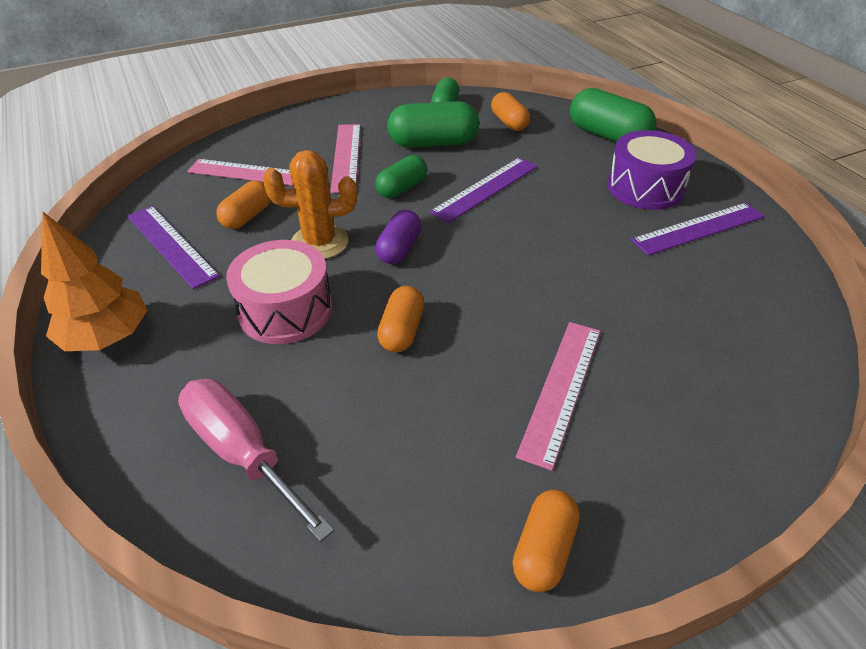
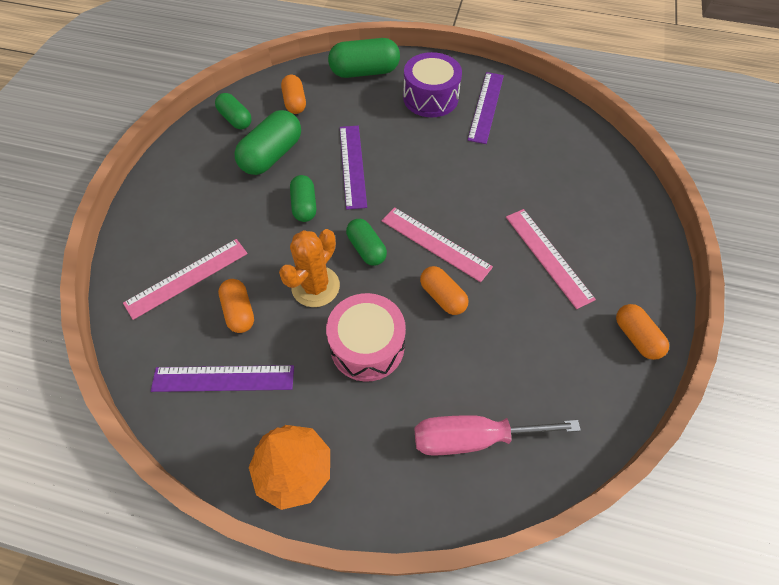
camera: 50 degrees left, 15 degrees up
(346, 157) = (231, 211): pink ruler -> pink ruler (435, 244)
(399, 249) = (366, 249): purple capsule -> green capsule
(509, 122) = (295, 102): orange capsule -> orange capsule turned 60 degrees clockwise

